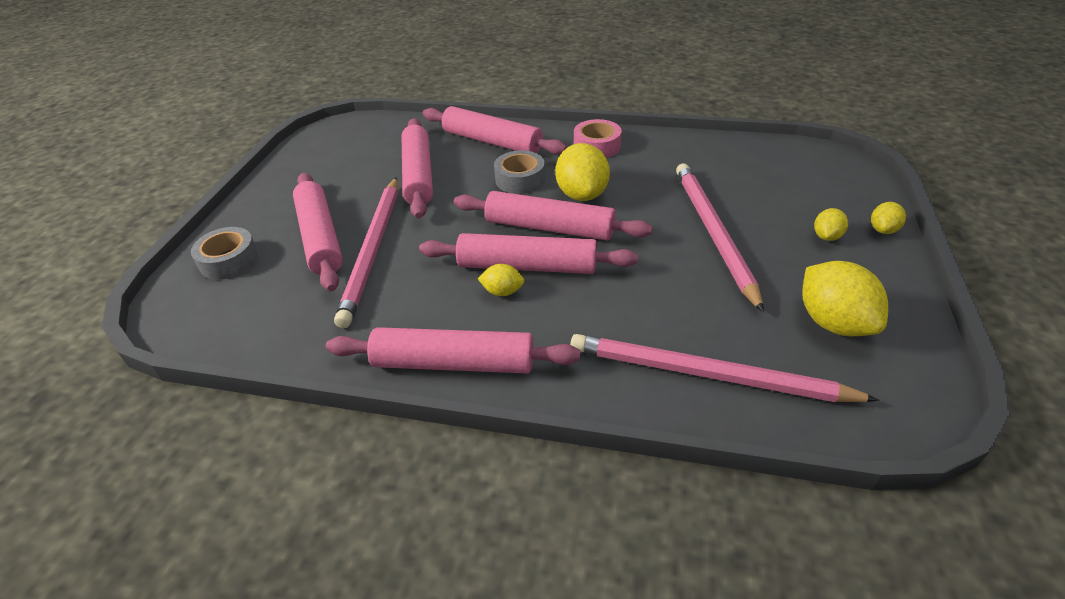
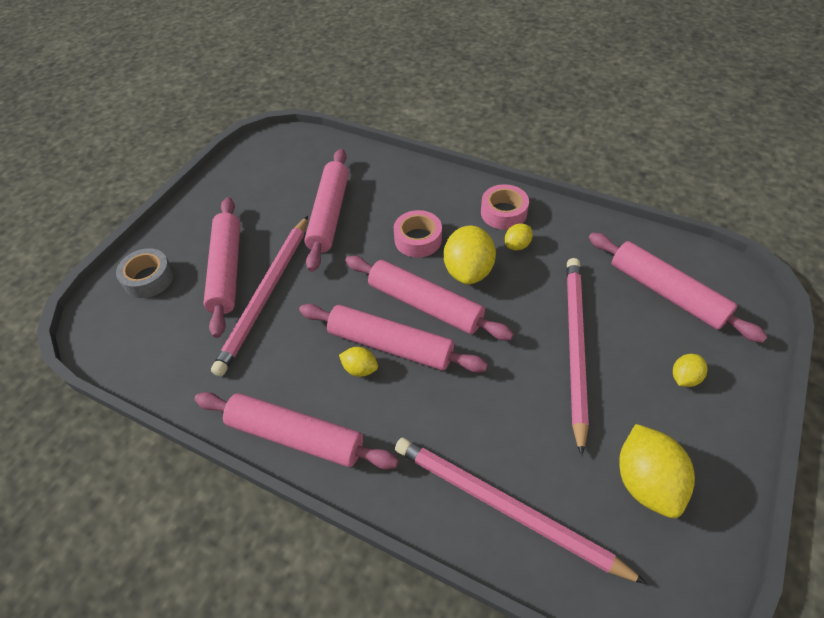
camera: 15 degrees right, 10 degrees up
(492, 141) = (408, 186): pink rolling pin -> pink rolling pin (666, 293)
(520, 179) = (418, 239): grey tape -> pink tape
(883, 230) = (746, 383): yellow lemon -> yellow lemon (517, 245)

